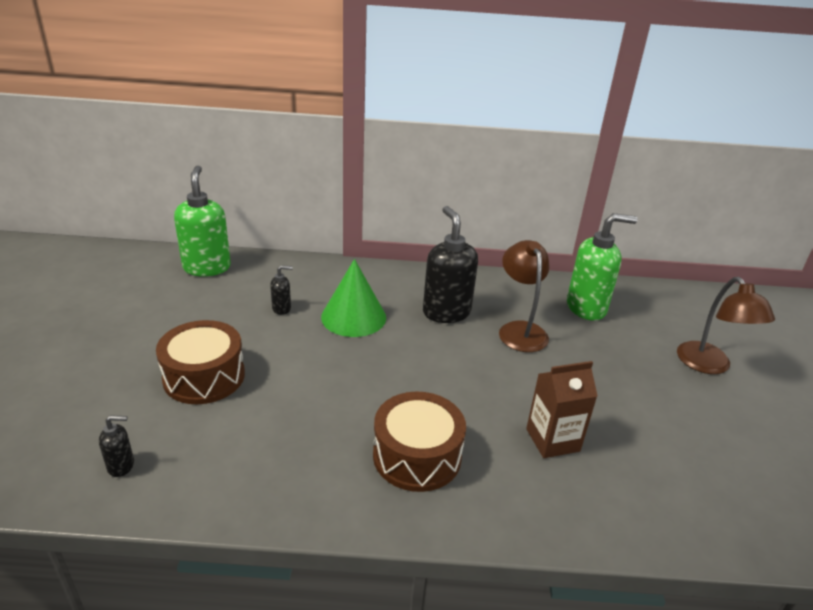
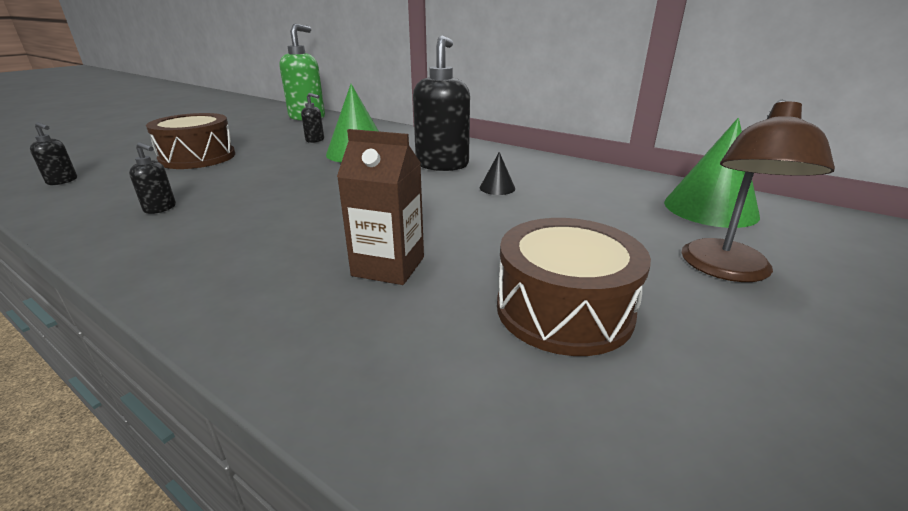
camera: 35 degrees right, 5 degrees down
(301, 457) = (160, 208): none -> black soap dispenser
(417, 456) = (240, 235): brown drum -> brown drum (564, 310)
(520, 330) = (497, 188): brown lamp -> black cone
(586, 308) = (605, 190): green soap dispenser -> none
(658, 308) = (710, 208): none -> green cone

